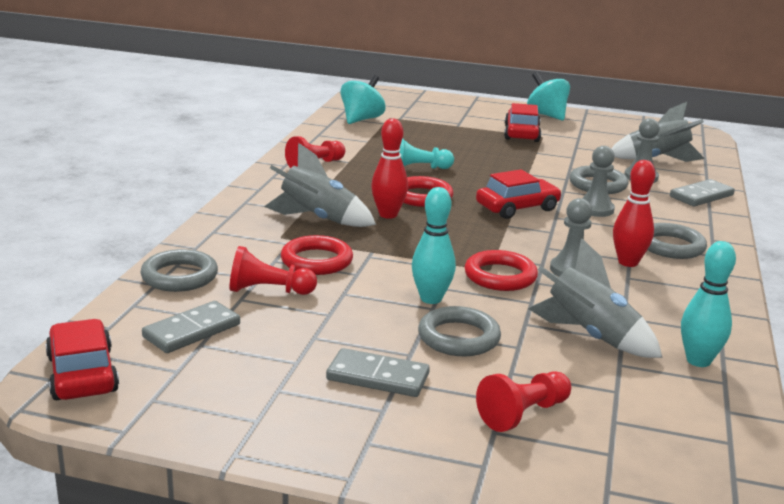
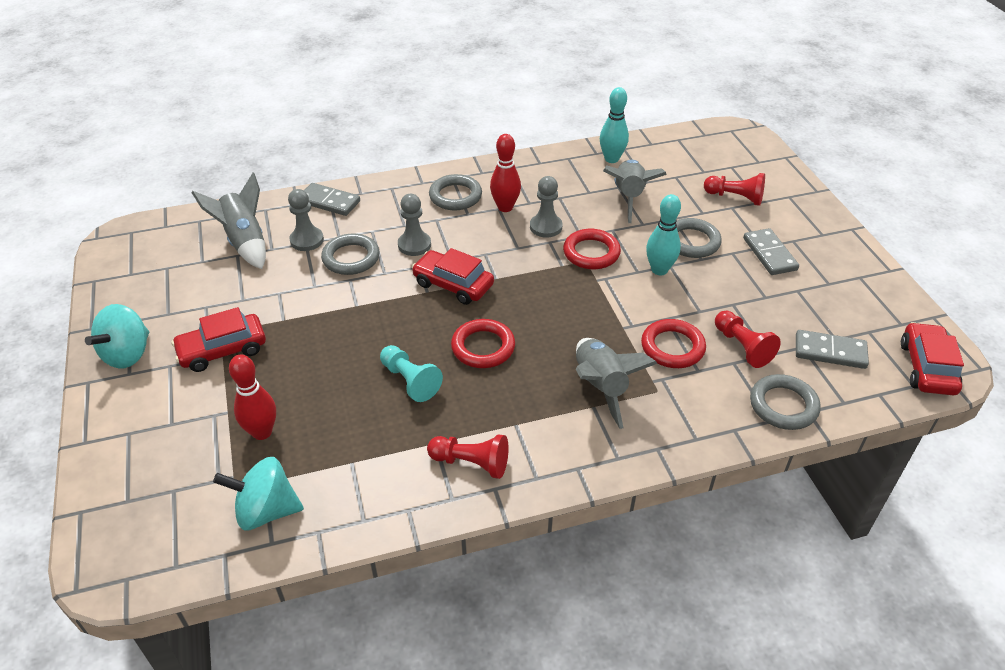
camera: 120 degrees left, 20 degrees up
(82, 374) = (927, 367): red car -> red car turned 150 degrees clockwise
(388, 215) = (545, 350): red bowling pin -> red bowling pin (262, 432)

